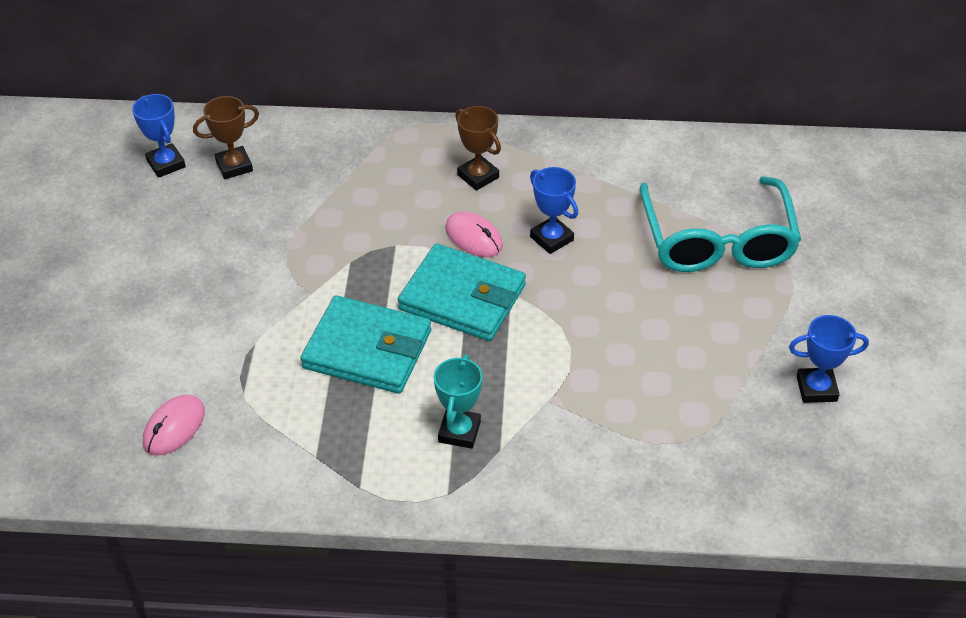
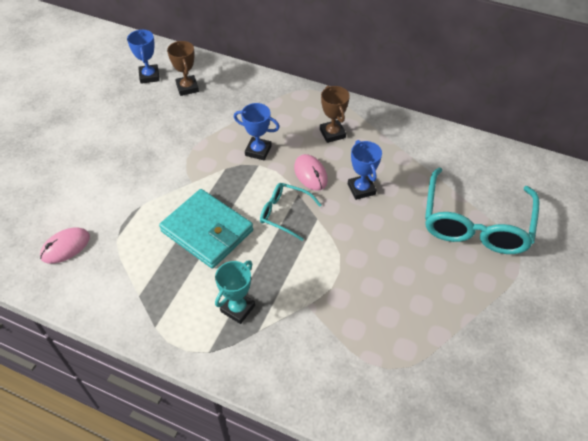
camera: 20 degrees right, 5 degrees up
(234, 166) = (187, 88): brown trophy -> brown trophy turned 75 degrees clockwise
(462, 297) = (284, 213): turquoise wallet -> turquoise glasses
(816, 388) = (504, 359): blue trophy -> blue trophy (258, 151)

